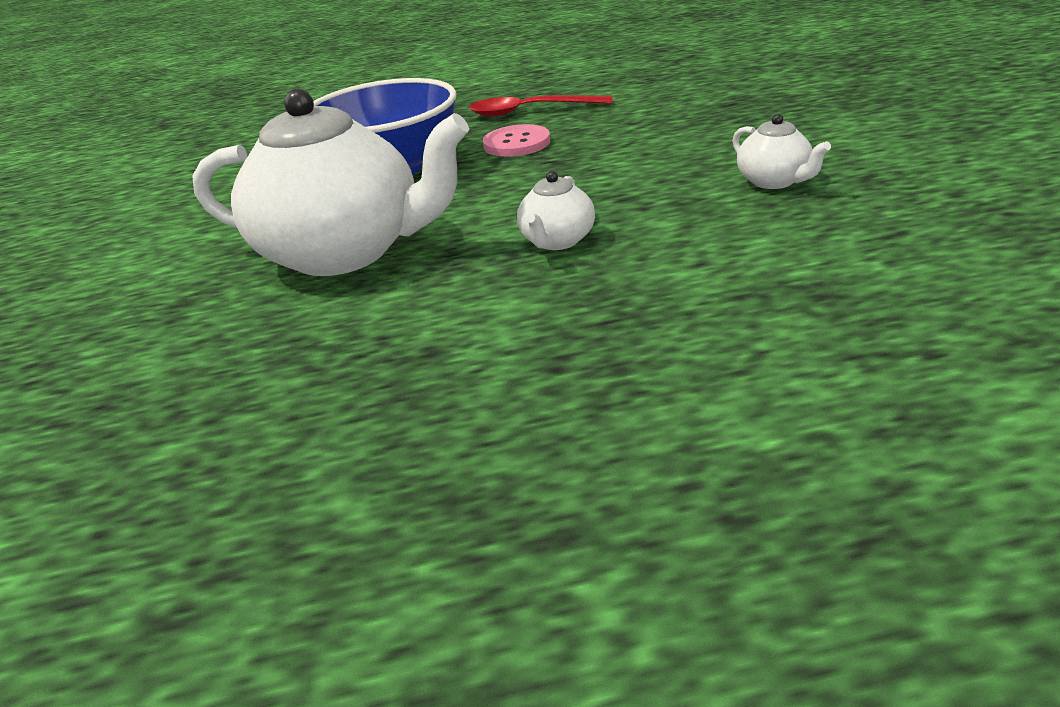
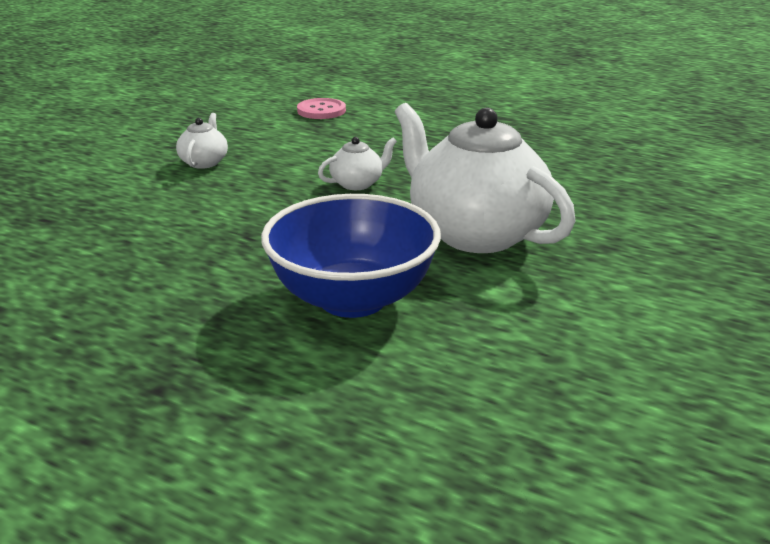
camera: 145 degrees left, 5 degrees down
(516, 143) = (228, 269): pink button -> pink button (321, 110)
(530, 111) = (130, 307): red spoon -> none

